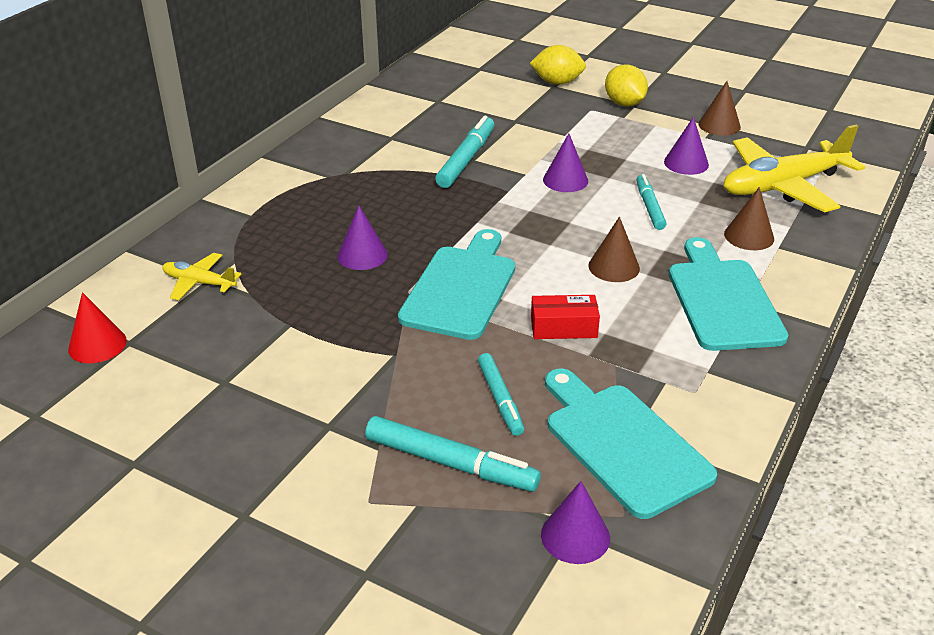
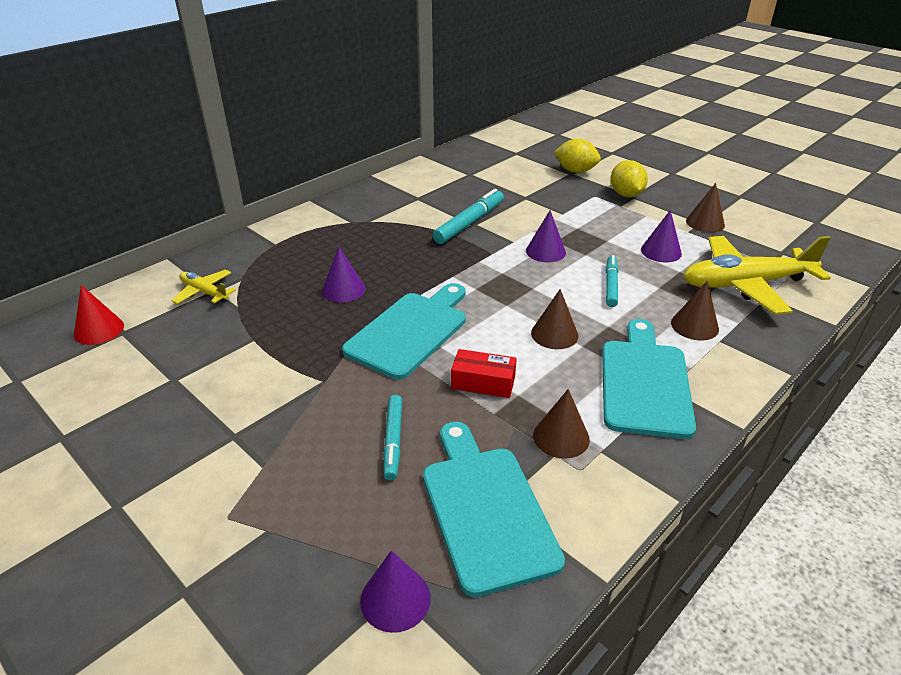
camera: 15 degrees right, 0 degrees up
(450, 463) = (317, 495): turquoise marker -> none
(664, 365) = (561, 437): none -> brown cone

